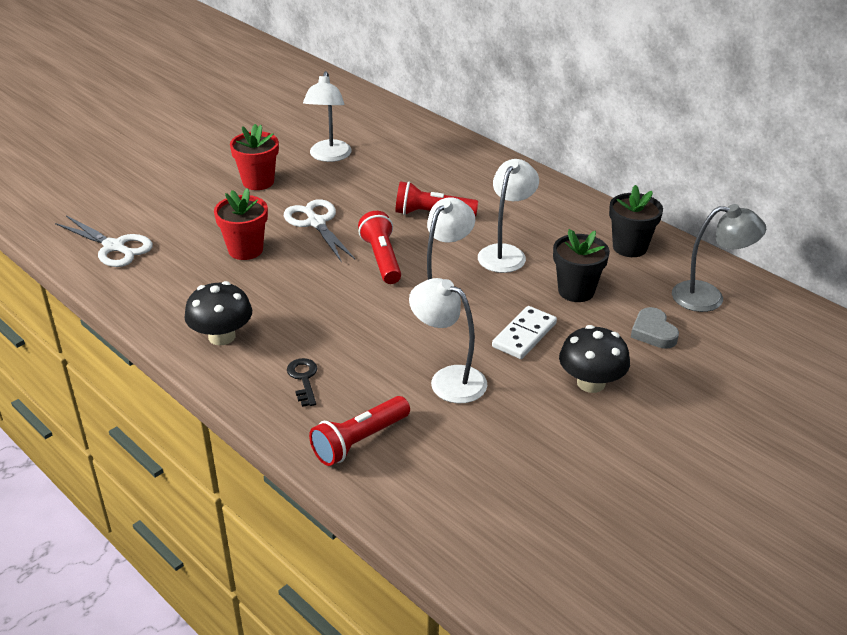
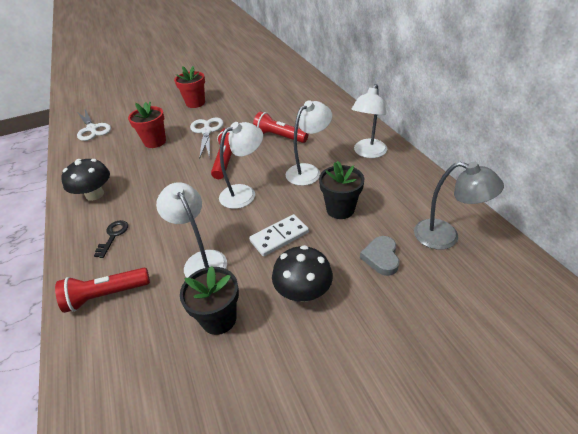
camera: 25 degrees right, 5 degrees up
(329, 156) = (245, 93): white lamp -> white lamp (368, 153)
(629, 247) = (402, 182): black flower pot -> black flower pot (219, 318)

